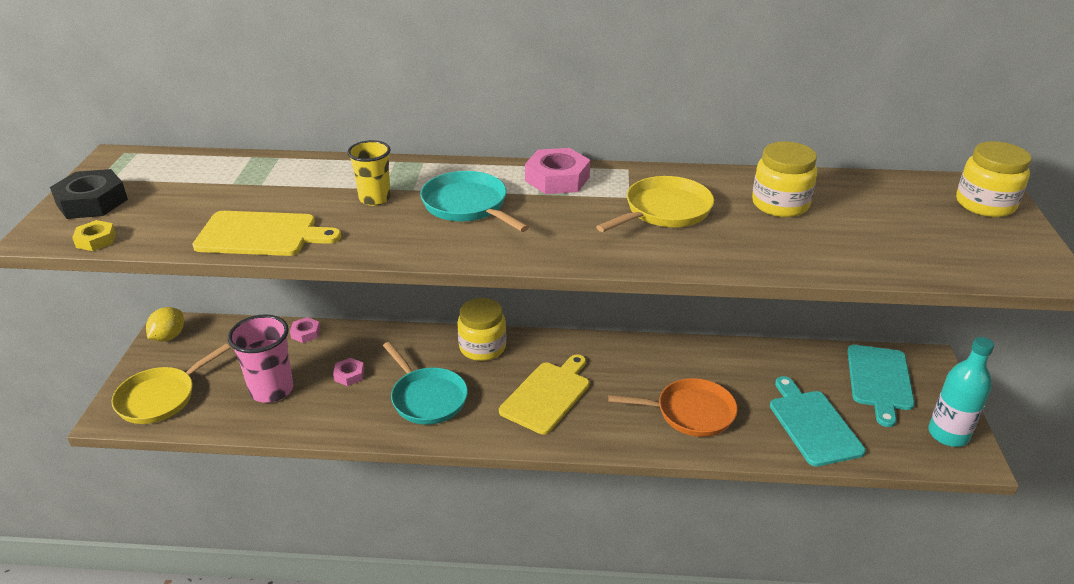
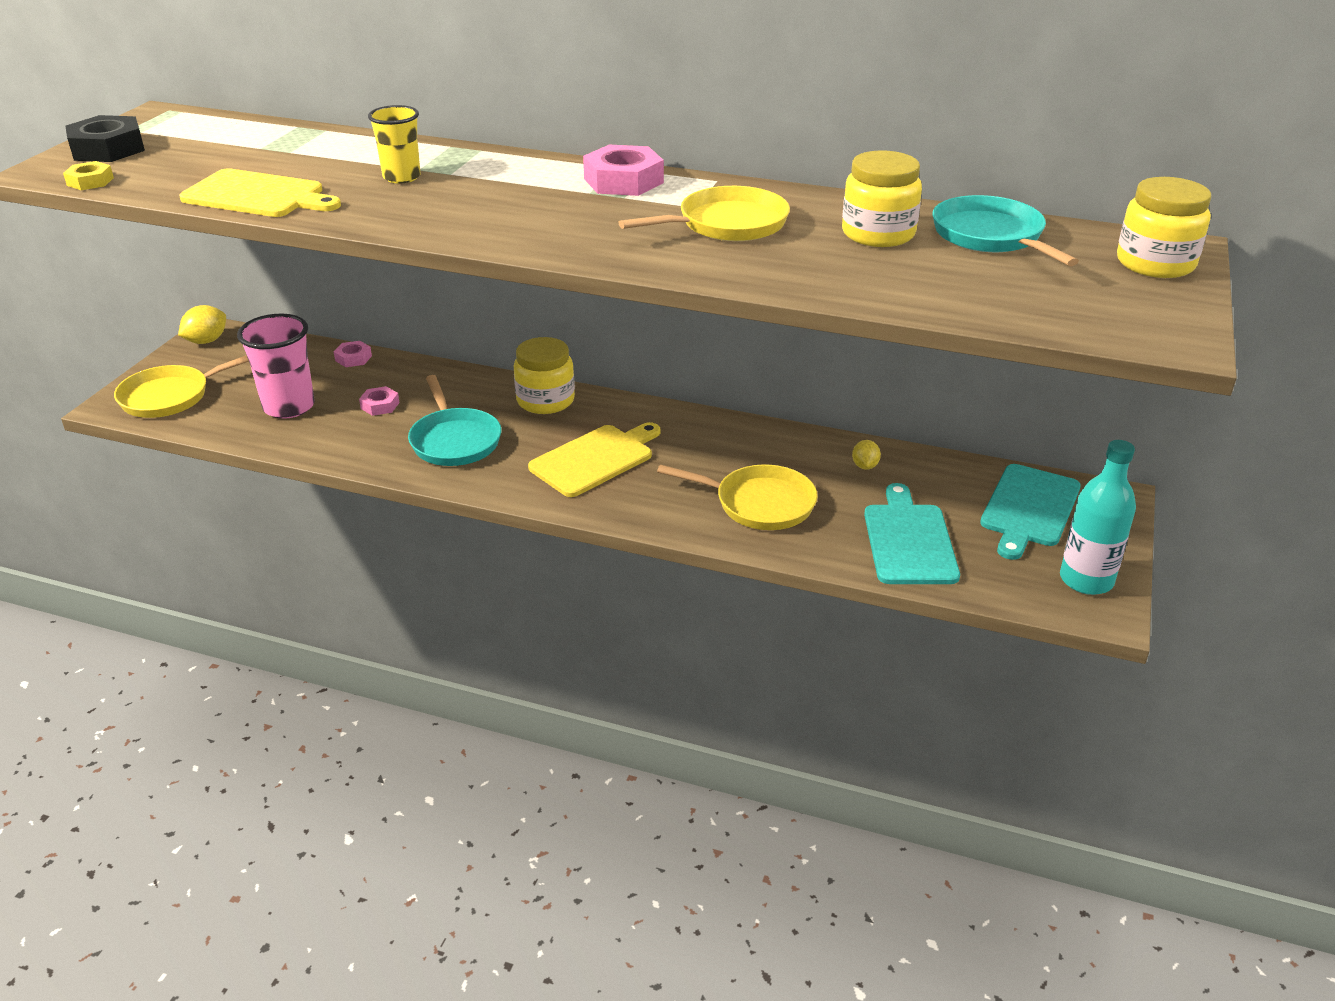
camera: 15 degrees right, 0 degrees up
(468, 206) = (500, 194): turquoise pan -> turquoise pan (991, 236)
(690, 413) = (759, 504): orange pan -> yellow pan
(749, 364) = (865, 466): none -> yellow lemon

